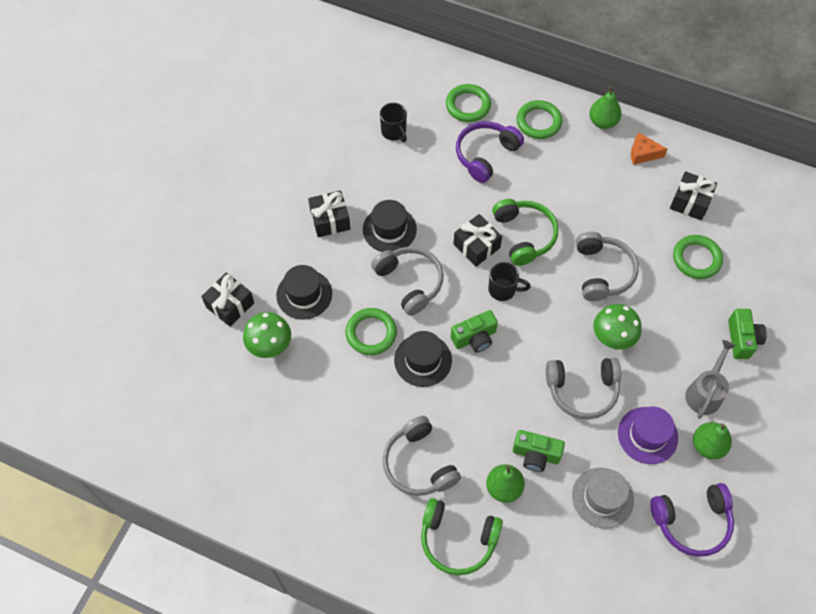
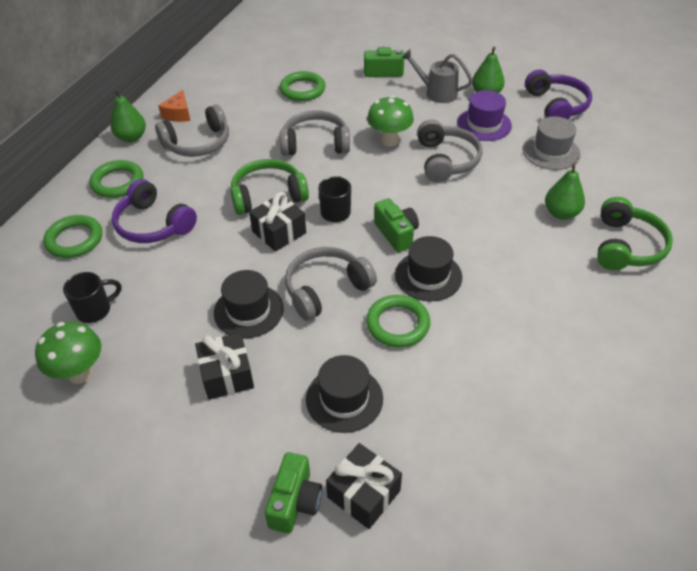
camera: 90 degrees left, 15 degrees down
(270, 347) = (428, 434): green mushroom -> green mushroom (80, 373)
(419, 464) = (554, 277): grey headphones -> grey headphones (198, 143)
(535, 455) = (520, 191): green camera -> green camera (295, 502)
(690, 202) = (240, 90): black gift -> none

